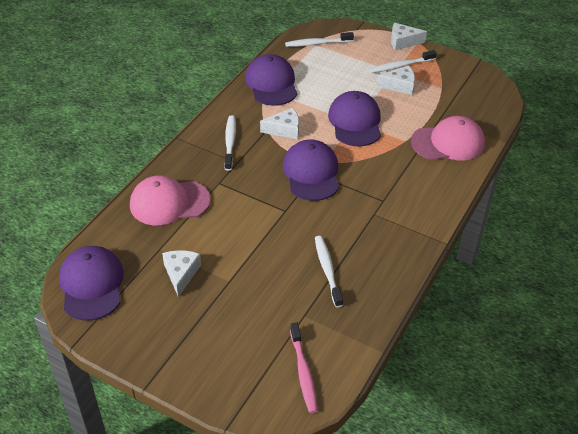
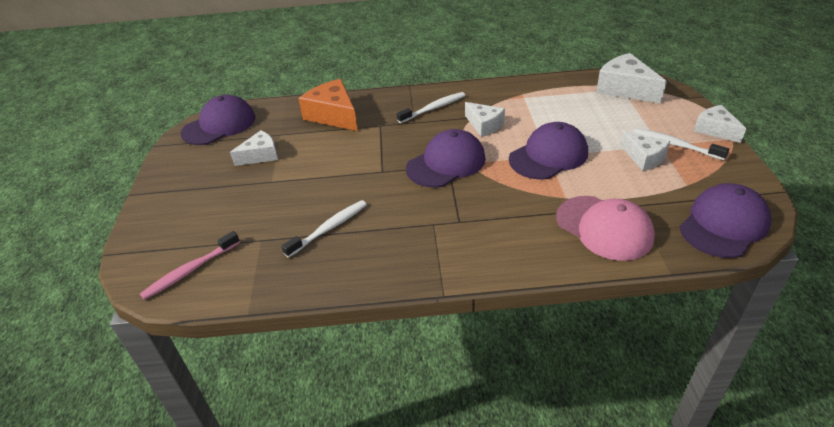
camera: 60 degrees right, 5 degrees down
(169, 202) = (333, 115): pink cap -> orange cheese
(271, 83) = (534, 93): purple cap -> purple cap (724, 224)
(317, 43) = (625, 89): white toothbrush -> white cheese

